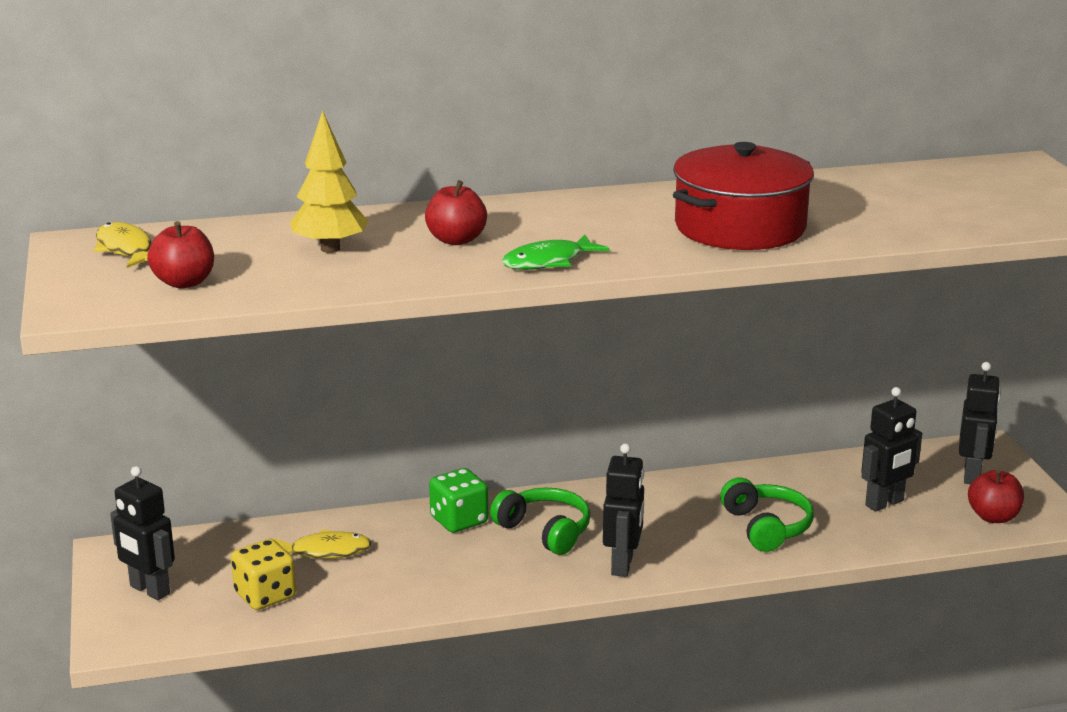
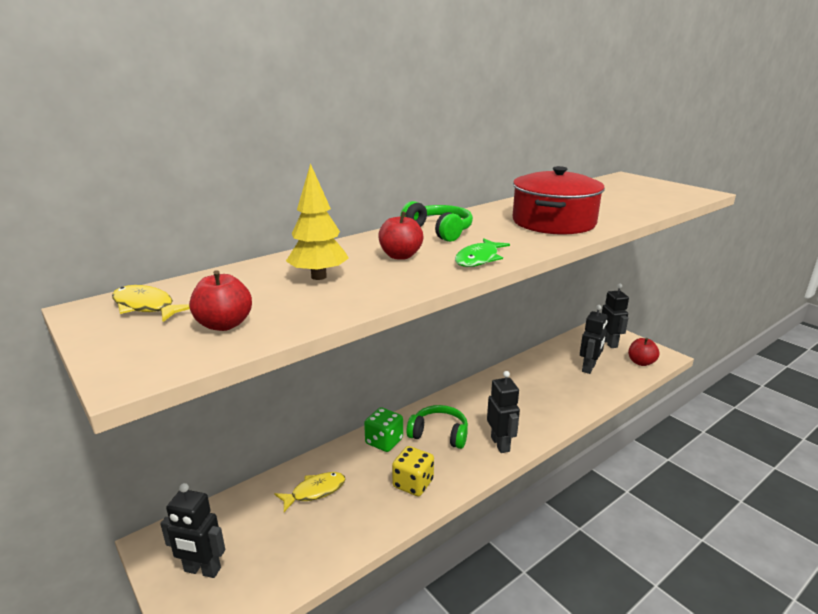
camera: 25 degrees left, 0 degrees up
(265, 595) = (295, 543): yellow dice -> yellow dice (413, 483)
(767, 527) = (550, 397): green headphones -> green headphones (439, 231)

